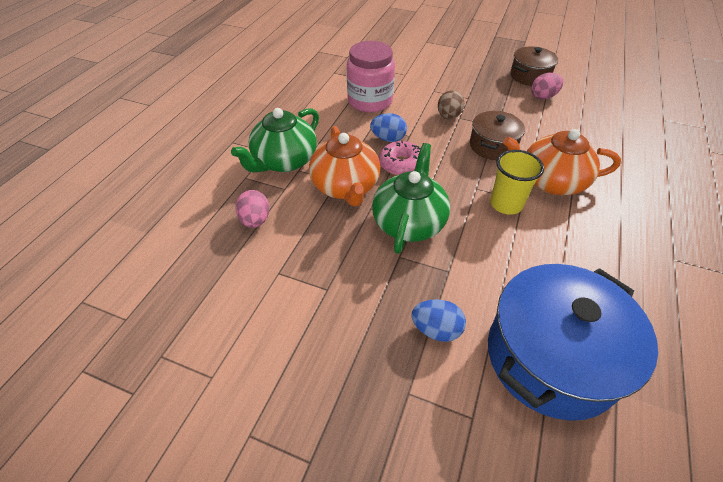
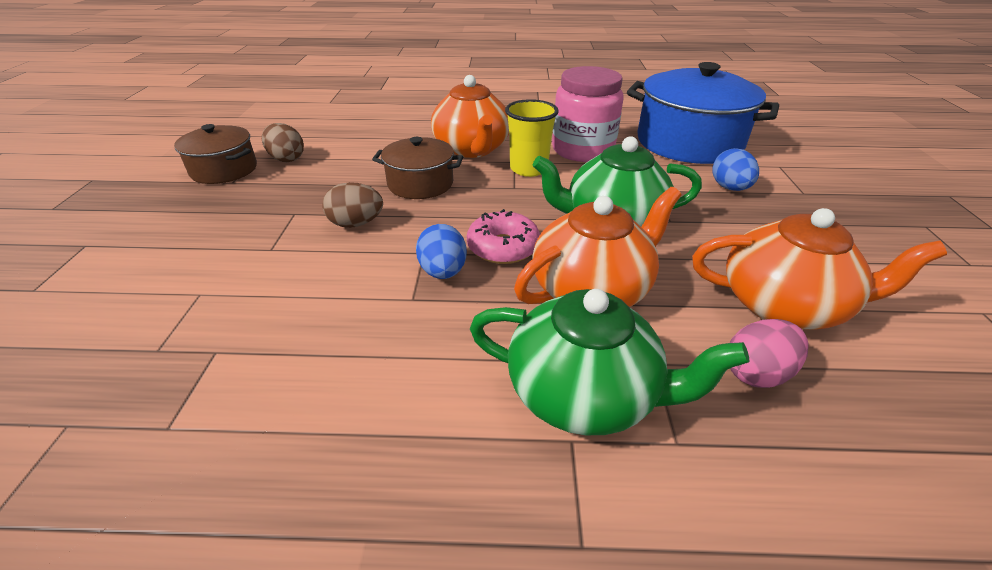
camera: 110 degrees left, 10 degrees down
(286, 263) = (784, 305): none -> orange teapot
(370, 101) = (319, 321): pink jar -> pink jar (582, 150)
(543, 97) = (287, 159): pink egg -> brown egg

